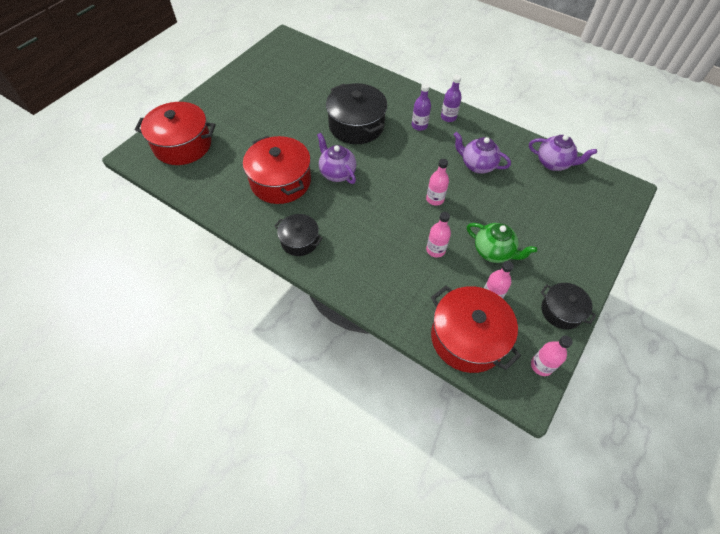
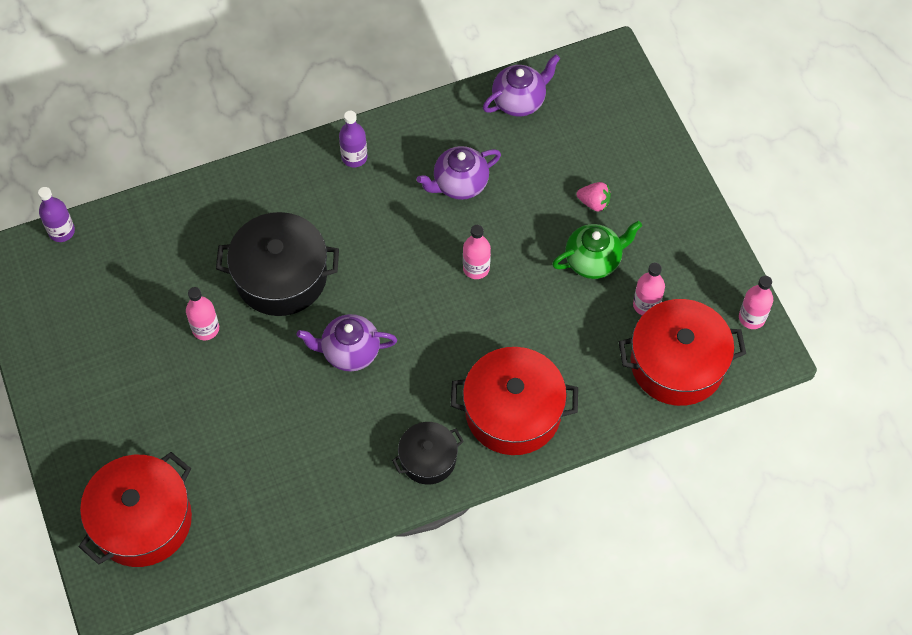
camera: 55 degrees left, 5 degrees up
(280, 181) = (312, 428): red pot -> red pot (513, 412)
(419, 125) = (342, 201): purple bottle -> purple bottle (62, 231)
(435, 250) = (548, 318): pink bottle -> pink bottle (205, 329)
(530, 231) = (594, 203): none -> pink strawberry
(561, 311) = (708, 252): black pot -> none

